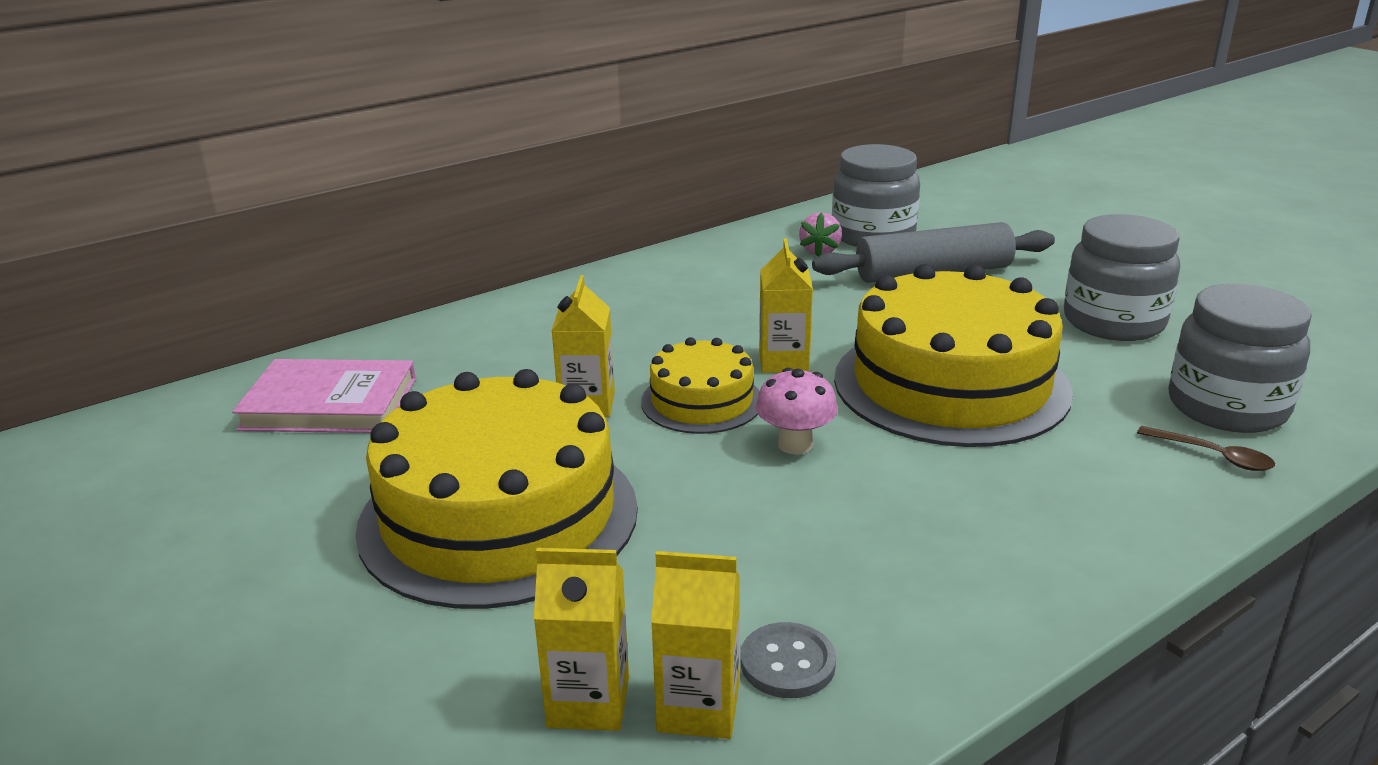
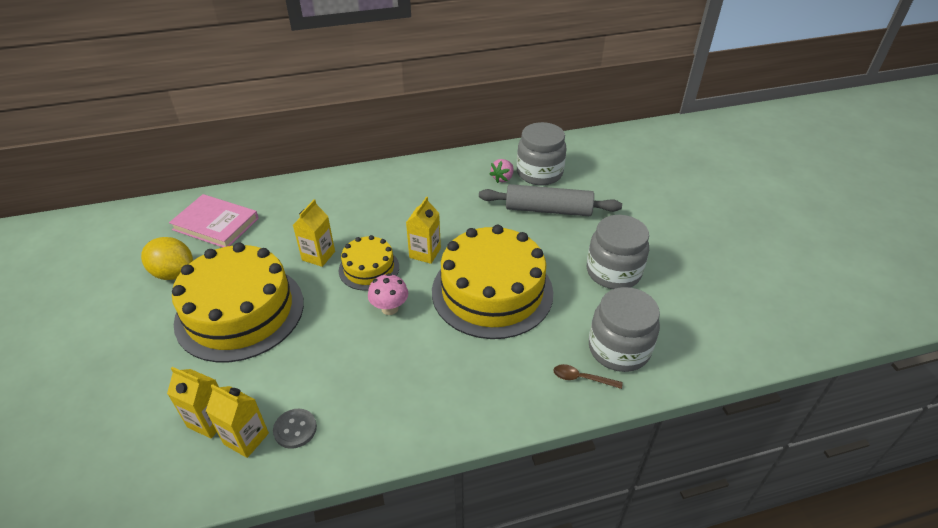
camera: 20 degrees right, 15 degrees up
(297, 492) = (174, 273): none -> yellow lemon
(1214, 456) = (581, 378): brown spoon -> brown spoon turned 135 degrees clockwise

